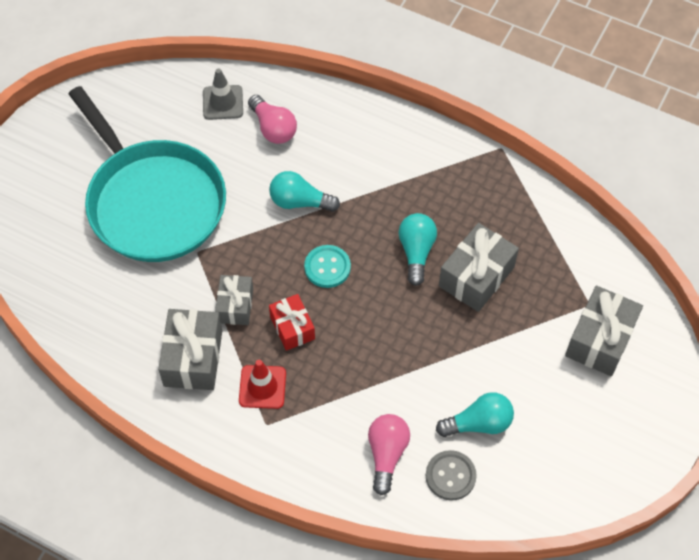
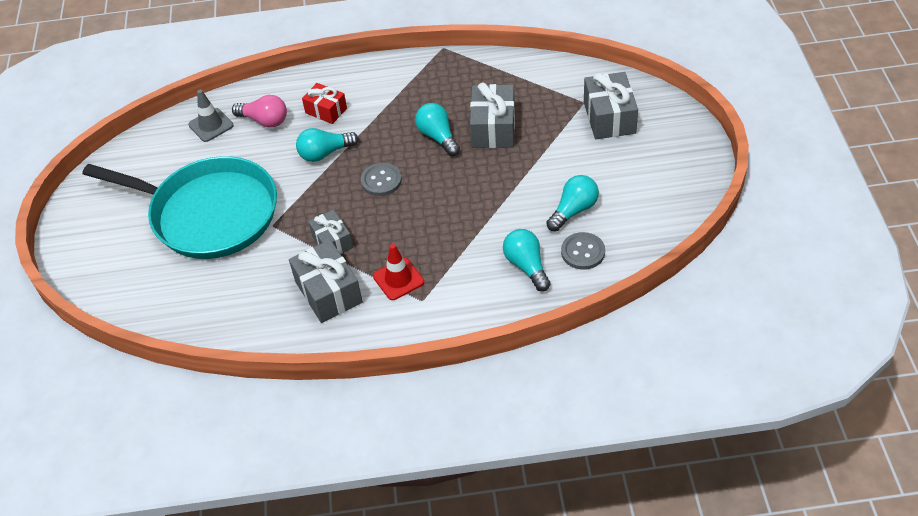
camera: 30 degrees left, 10 degrees down
(292, 328) = (388, 231): red gift -> red gift (326, 111)
(327, 267) = (381, 180): turquoise button -> grey button
(386, 454) = (526, 266): pink light bulb -> turquoise light bulb

